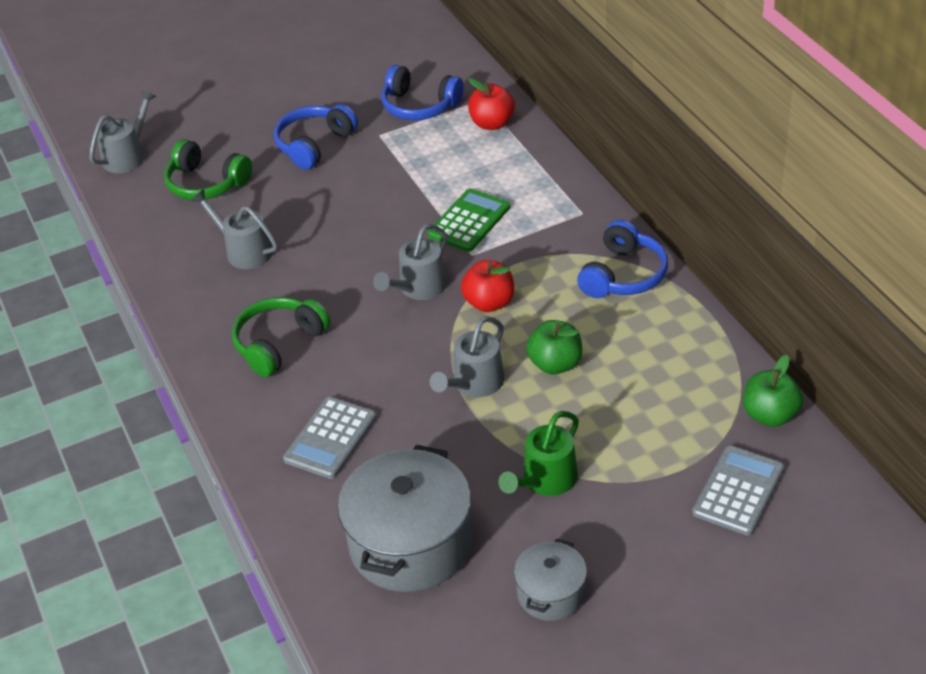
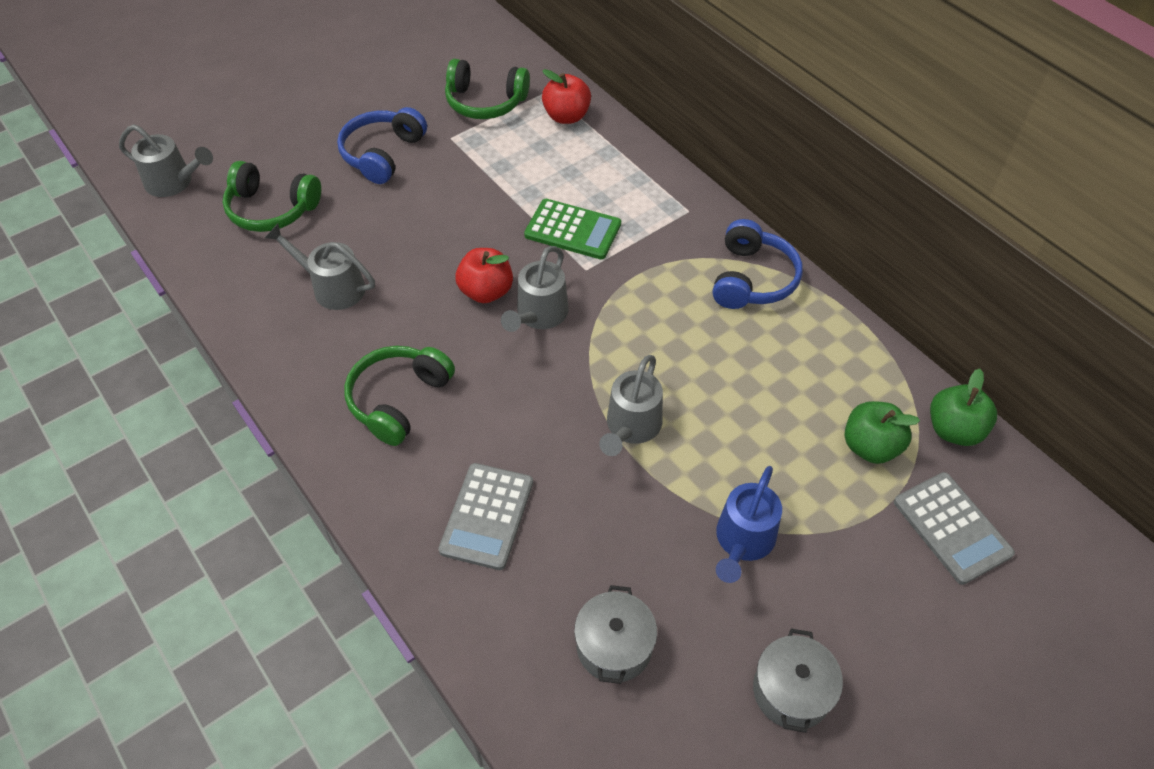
camera: 15 degrees left, 10 degrees up
(128, 156) = (174, 182): grey watering can -> grey watering can turned 90 degrees clockwise
(410, 544) = (614, 646): grey pot -> grey pot, size x0.53
(419, 106) = (485, 102): blue headphones -> green headphones
(469, 221) = (573, 230): green calculator -> green calculator turned 90 degrees clockwise
(489, 303) = (620, 325): red apple -> red apple (486, 291)
(545, 481) = (743, 542): green watering can -> blue watering can
(555, 364) = (712, 393): green apple -> green apple (870, 446)
(738, 491) = (952, 528): grey calculator -> grey calculator turned 135 degrees clockwise

